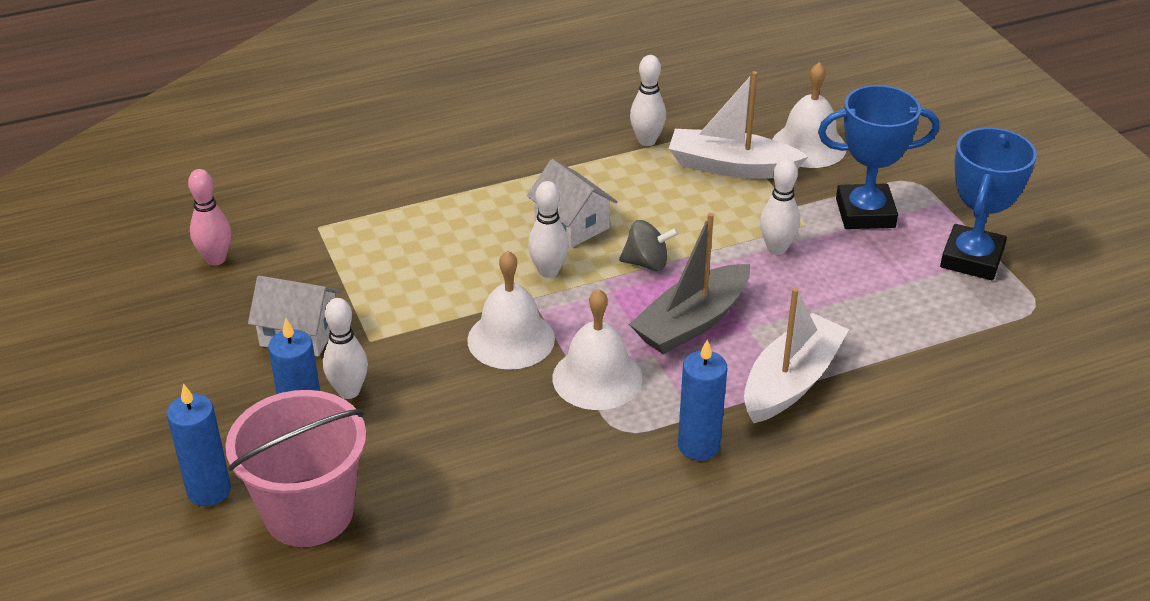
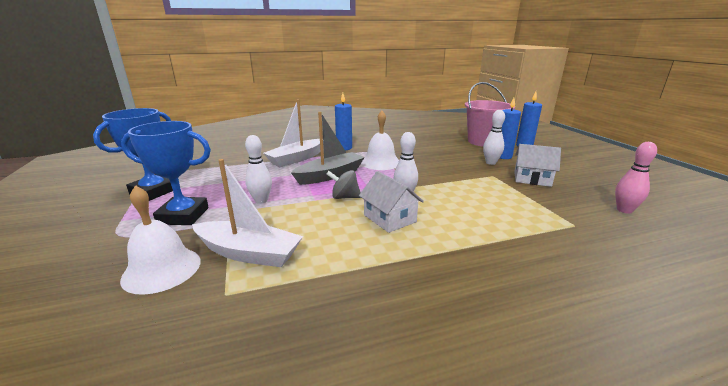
camera: 175 degrees left, 15 degrees down
(511, 339) = (421, 173): white bell -> none
(647, 141) = (311, 284): white bowling pin -> none

